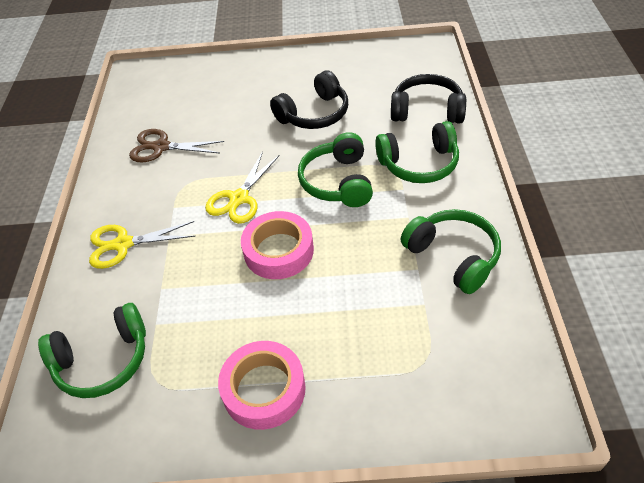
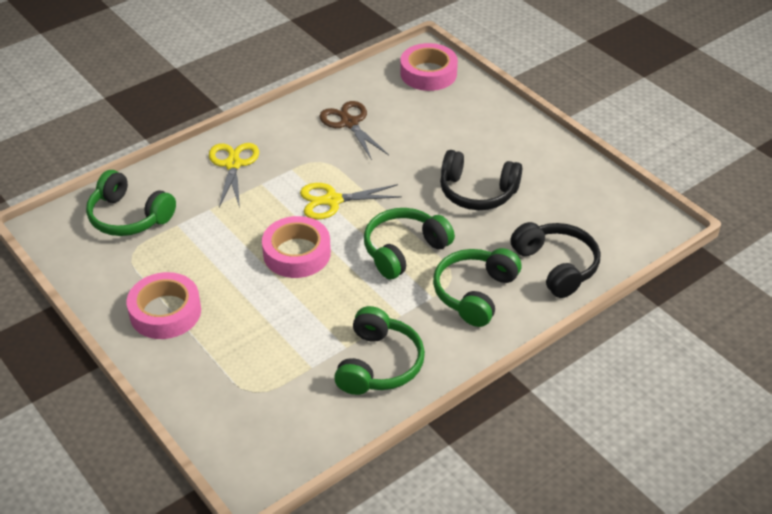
camera: 50 degrees right, 5 degrees down
(123, 244) = (233, 164): yellow scissors -> yellow scissors turned 45 degrees clockwise
(160, 80) = (428, 73): none -> pink tape
(419, 164) = (474, 293): green headphones -> green headphones turned 75 degrees clockwise

